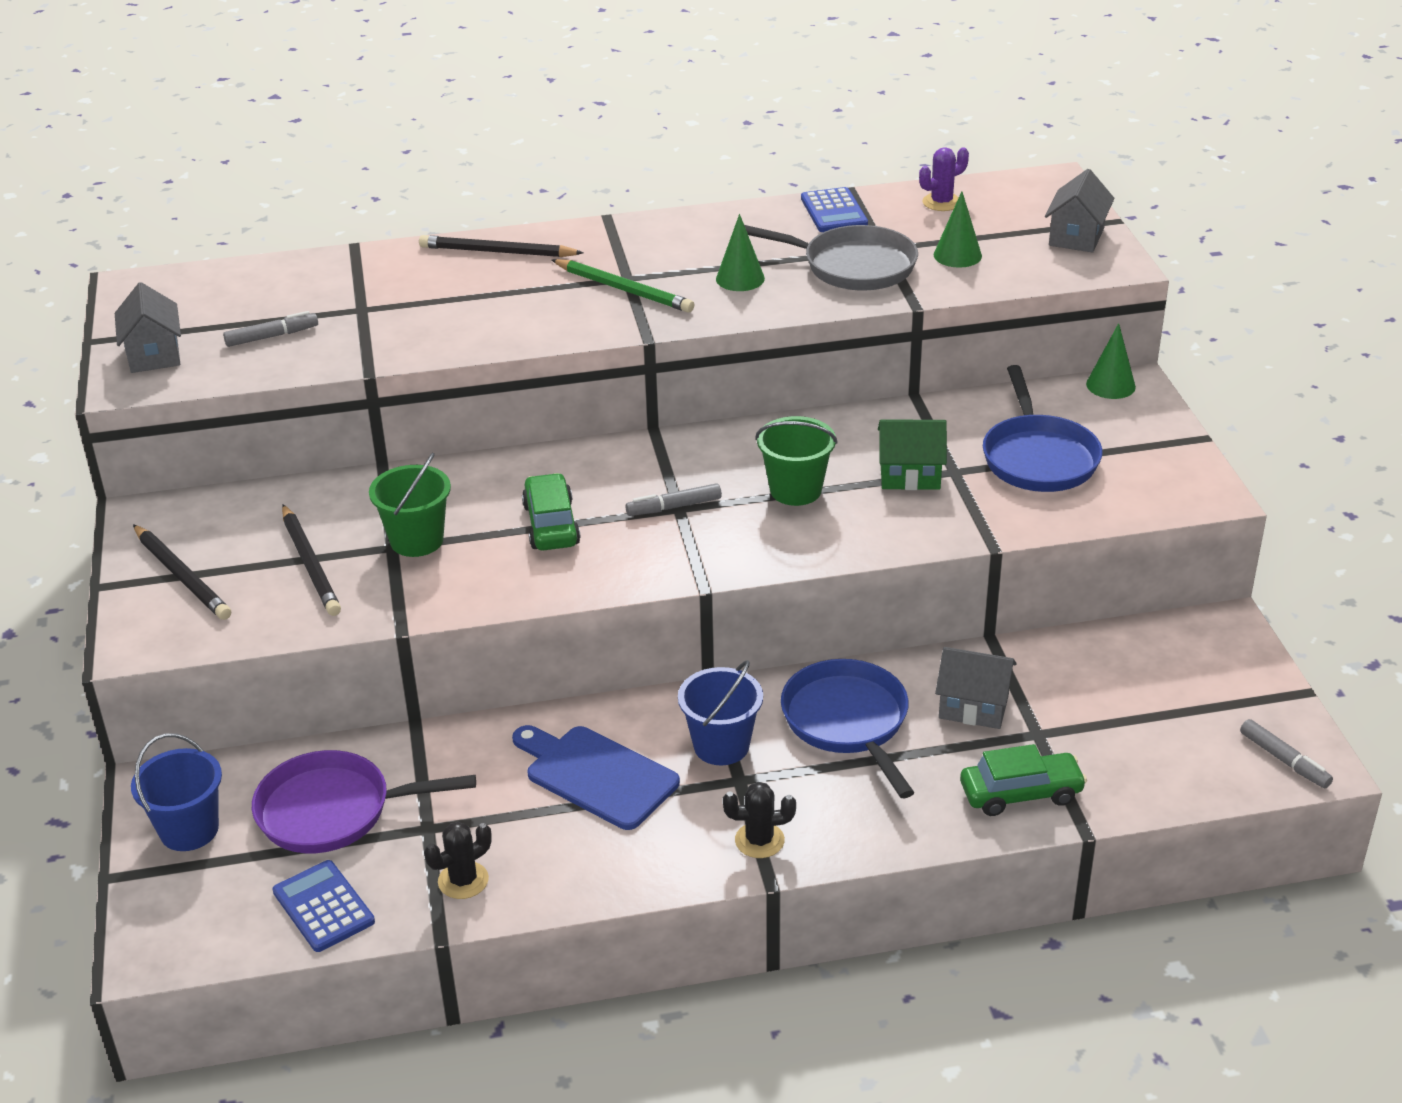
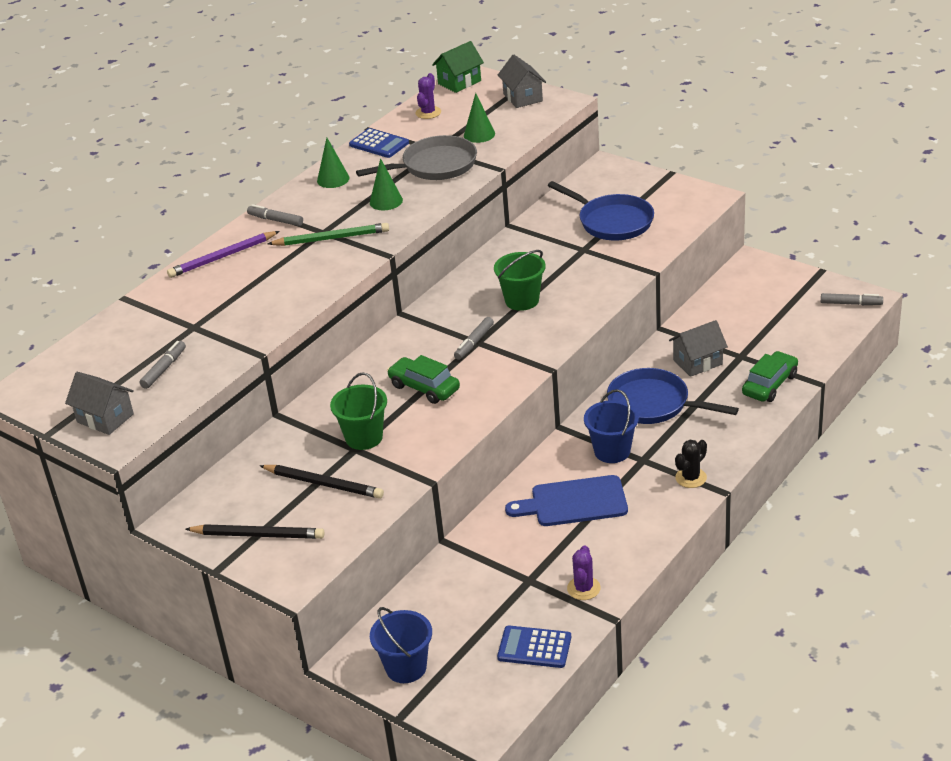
camera: 40 degrees left, 0 degrees up
(333, 811) = (469, 606): purple pan -> none
(463, 880) = (583, 588): black cactus -> purple cactus
(497, 252) = (222, 257): black pencil -> purple pencil
(604, 240) = (276, 220): none -> grey marker
(910, 475) = (565, 263): green house -> green house (459, 82)
(1110, 385) = (594, 171): green cone -> green cone (333, 179)

